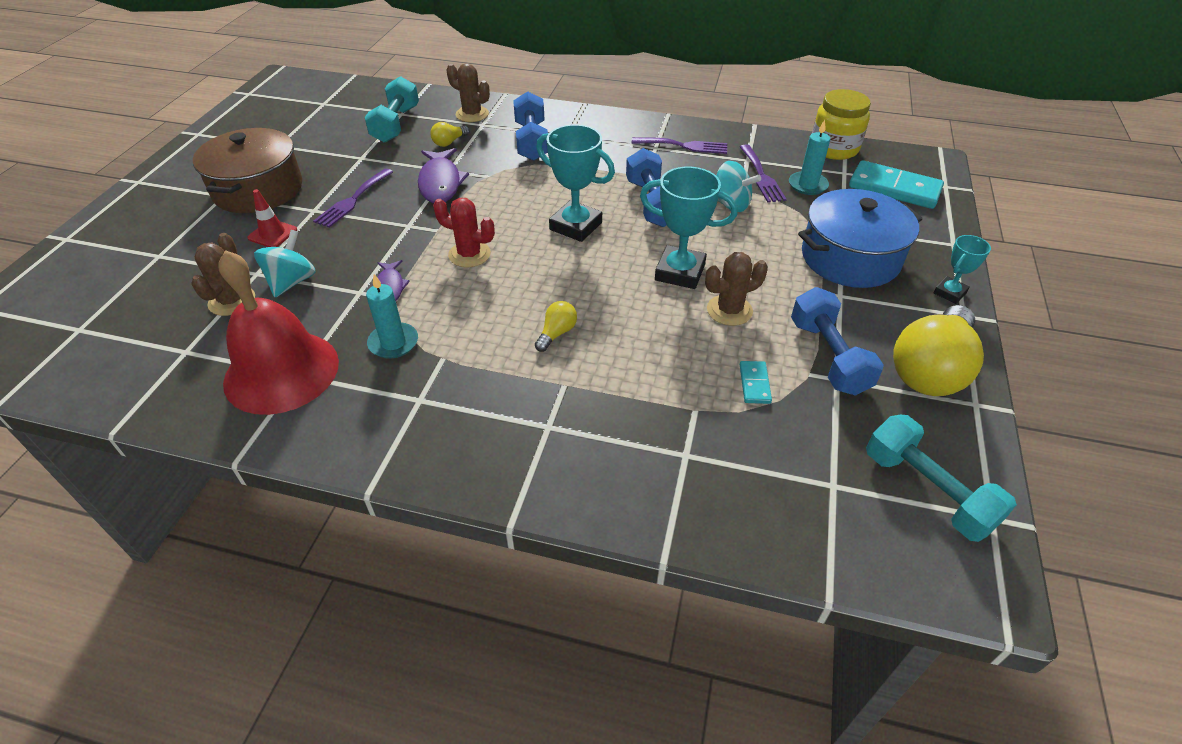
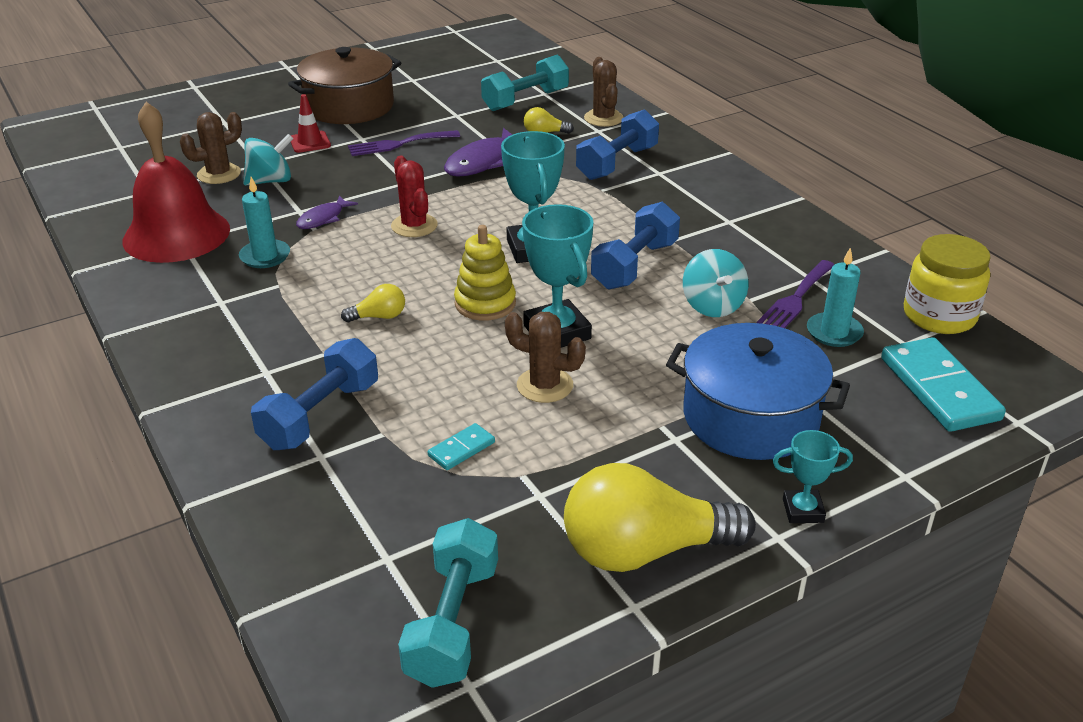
camera: 45 degrees right, 10 degrees down
(608, 280) = (485, 303): none -> yellow stacking toy
(684, 146) = (762, 233): purple fork -> none
(828, 356) = (565, 475): blue dumbbell -> blue dumbbell (320, 415)

